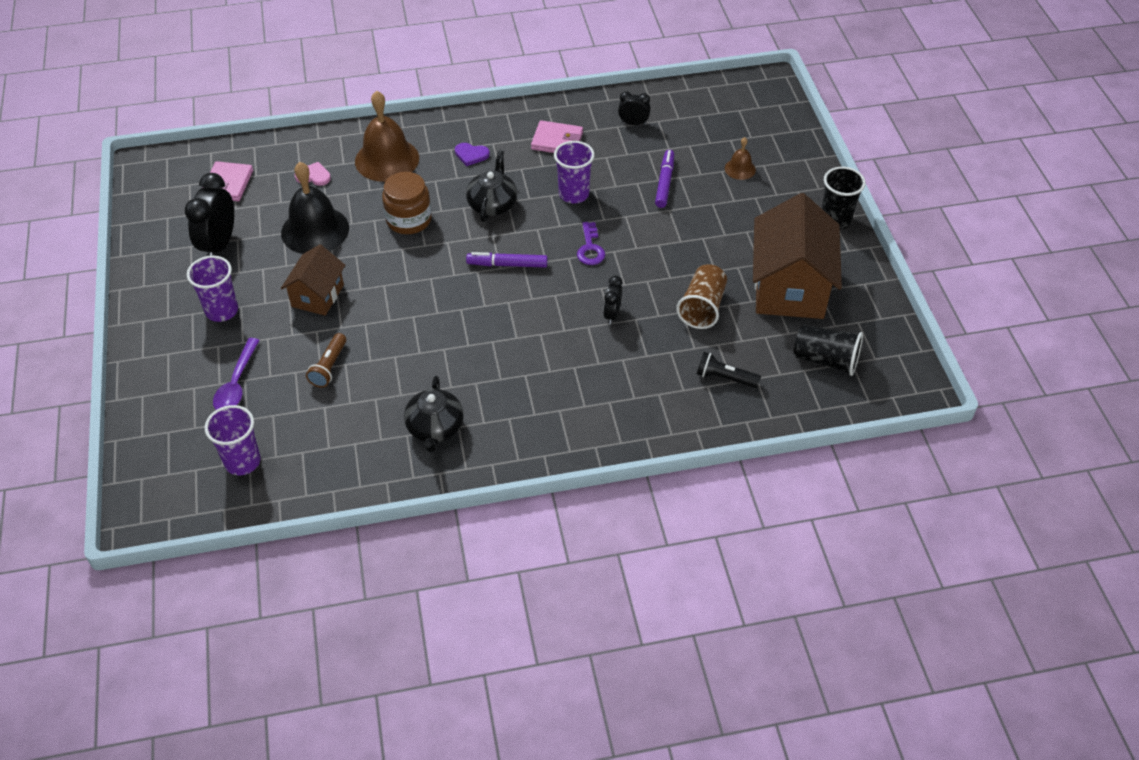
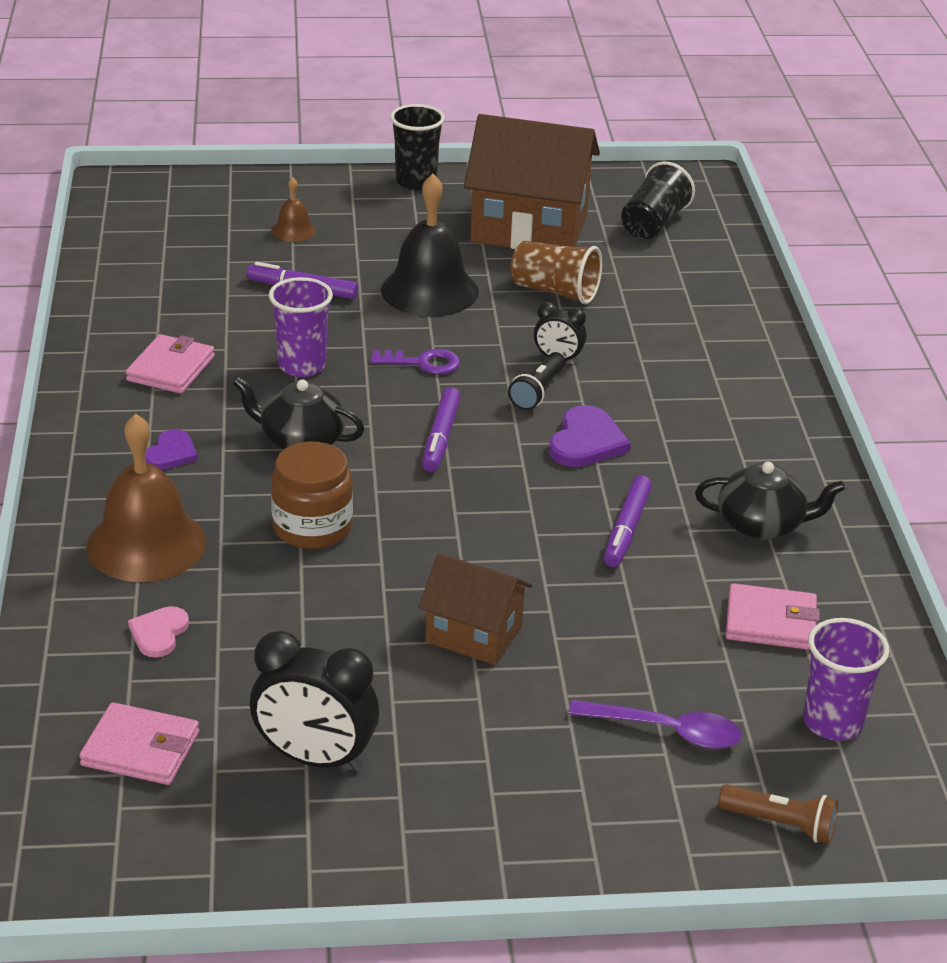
camera: 85 degrees left, 15 degrees down
(222, 311) = (491, 752): purple cup -> none
(315, 230) = (308, 634): black bell -> black bell (429, 290)
(329, 367) = (636, 625): brown flashlight -> brown flashlight (780, 824)
(335, 432) = (770, 622): none -> pink wallet
(422, 358) = (626, 529): none -> purple marker
(515, 334) = (586, 441): none -> purple heart
(633, 123) = (158, 299): black clock -> none
(725, 378) = (678, 291): black flashlight -> black flashlight (538, 391)

